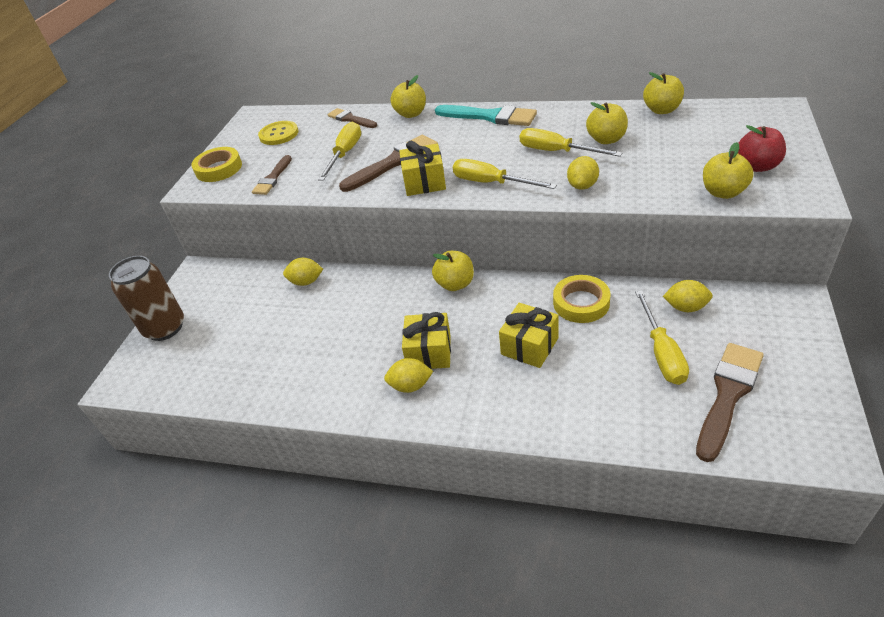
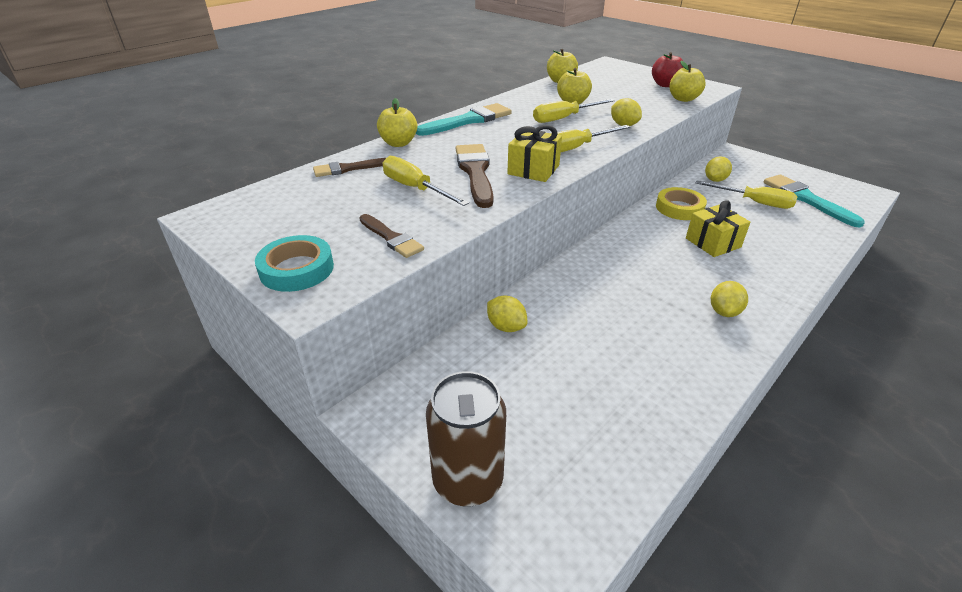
camera: 65 degrees left, 5 degrees down
(219, 169) = (297, 269): yellow tape -> turquoise tape
(279, 134) = (293, 211): yellow button -> none
(306, 282) = (506, 327): yellow lemon -> yellow lemon turned 75 degrees counterclockwise
(429, 352) = (686, 288): yellow gift -> none
(455, 284) = (604, 247): yellow apple -> none
(728, 395) = (806, 199): brown brush -> turquoise brush

